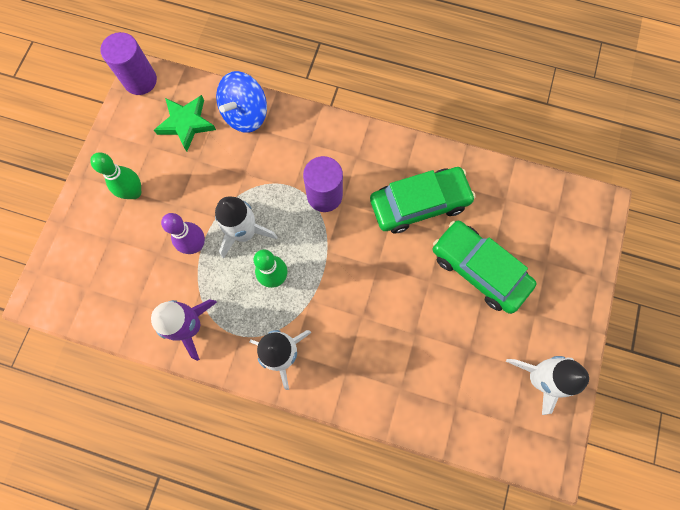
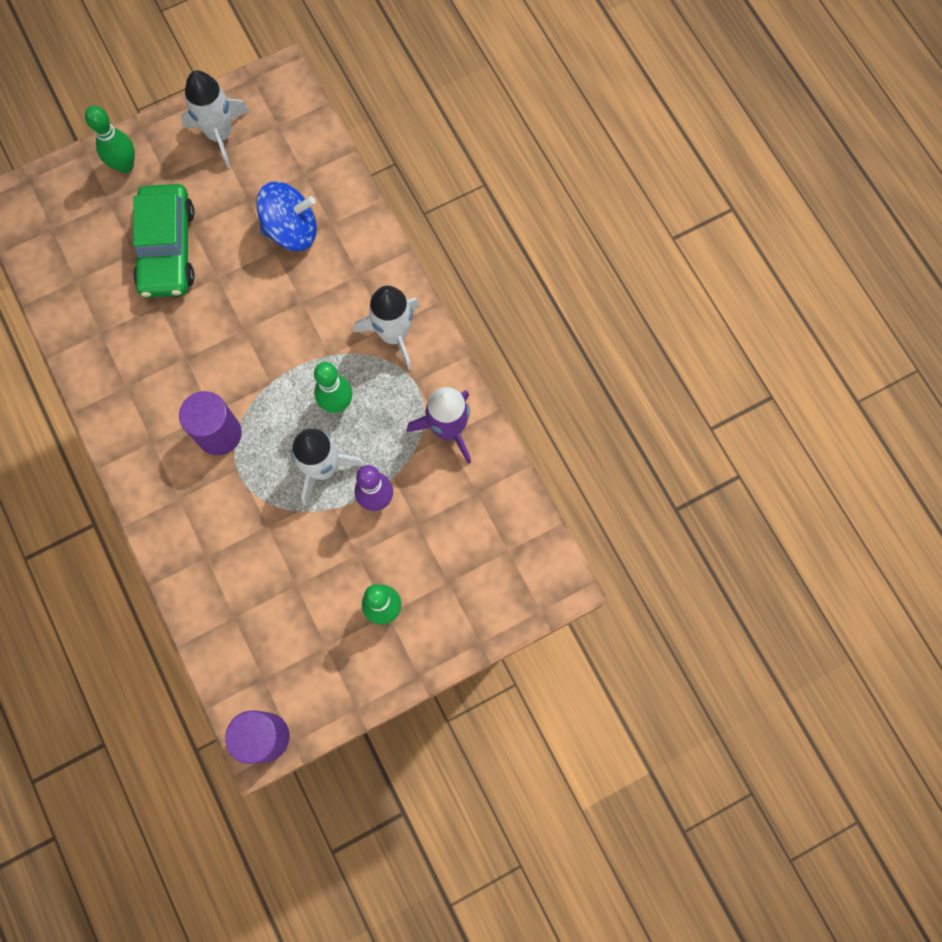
camera: 135 degrees left, 0 degrees up
(186, 123) = (267, 636): green star -> none
(245, 114) = (203, 589): blue spinning top -> blue spinning top (291, 230)
(419, 204) = (149, 346): green car -> none
(567, 295) = (125, 165): none -> green bowling pin

